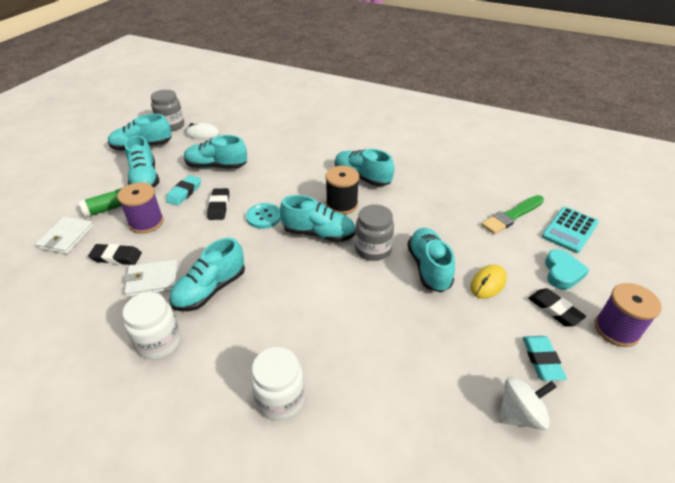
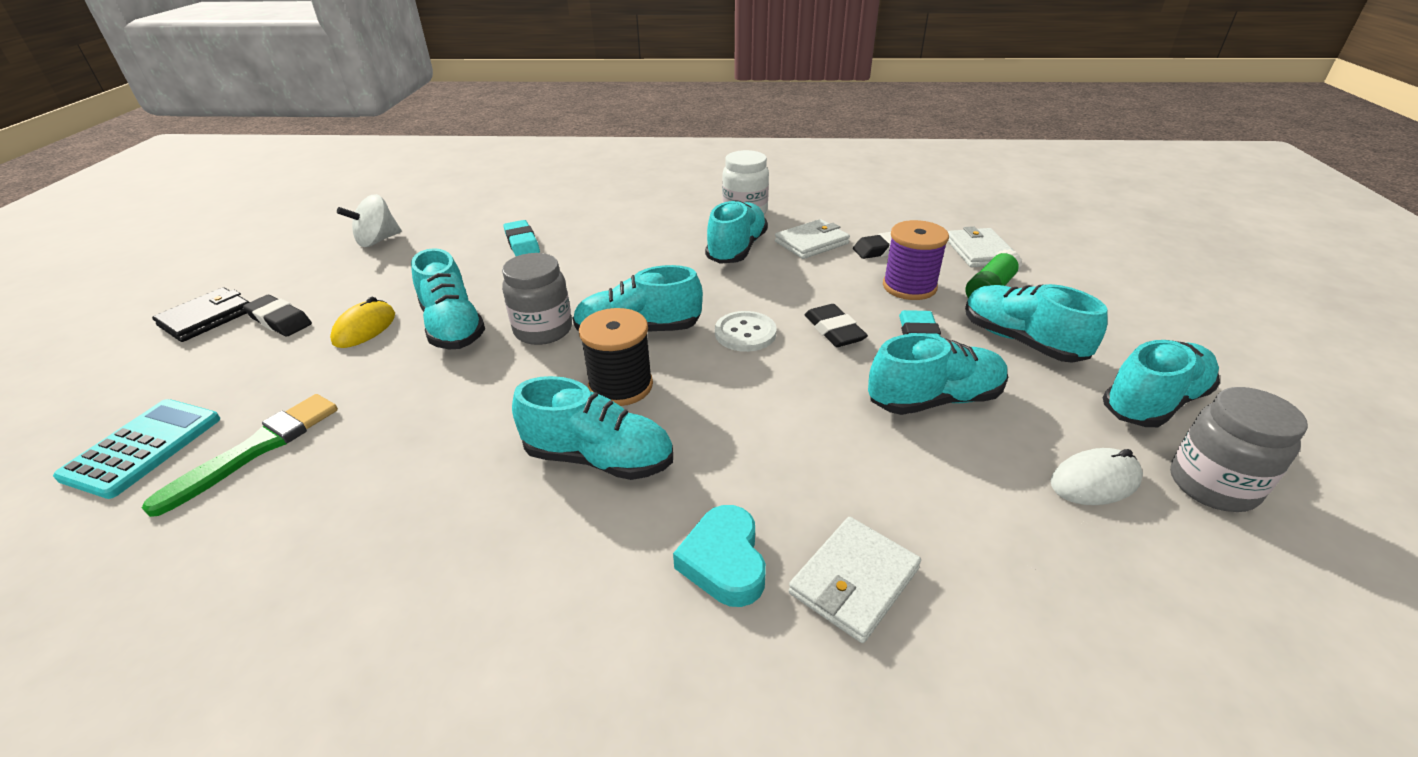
camera: 160 degrees right, 5 degrees down
(264, 217) = (745, 333): turquoise button -> white button
(280, 399) = (604, 209): white jar -> none
(300, 131) = (854, 581): none -> white wallet
(541, 360) = (331, 275): turquoise eraser -> turquoise eraser (522, 243)
(562, 273) = (229, 367): turquoise heart -> turquoise heart (724, 561)
(616, 329) = (206, 318): purple spool -> black wallet

